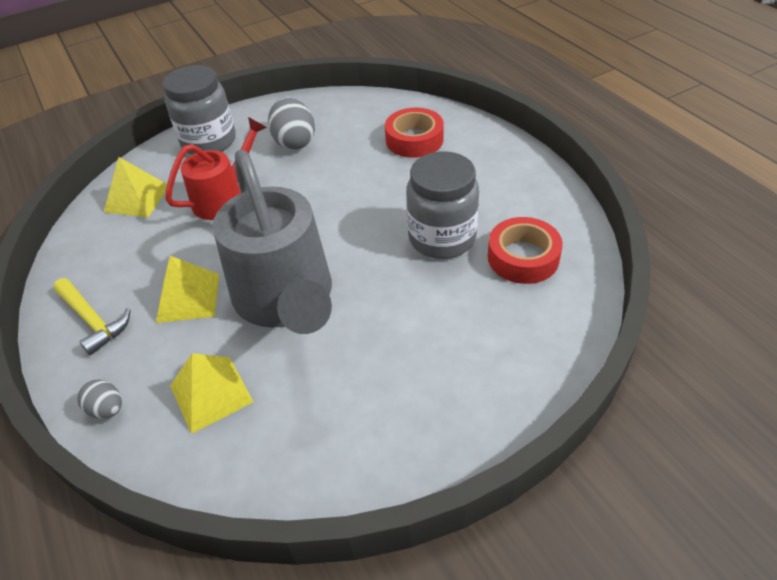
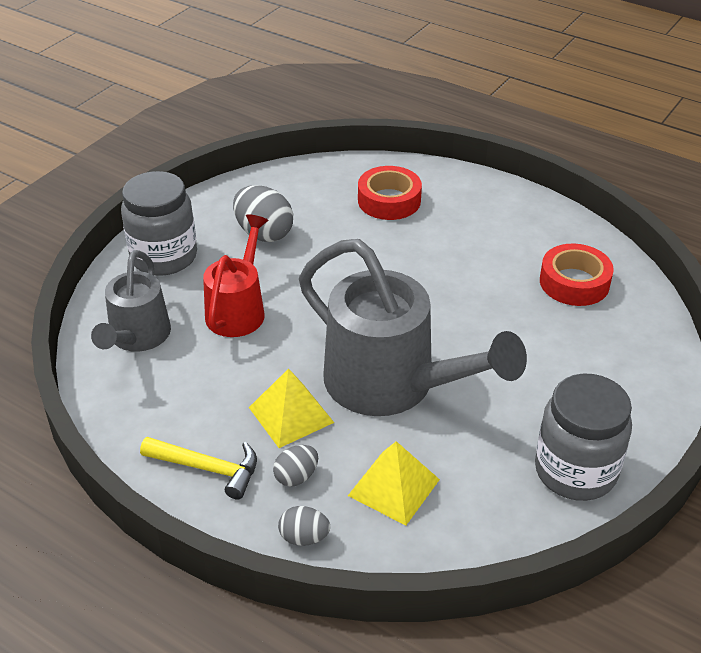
camera: 30 degrees left, 5 degrees down
(137, 198) = (136, 338): yellow pyramid -> grey watering can
(147, 353) = (296, 476): none -> grey egg
(442, 238) = (491, 286): grey jar -> grey jar (575, 471)

